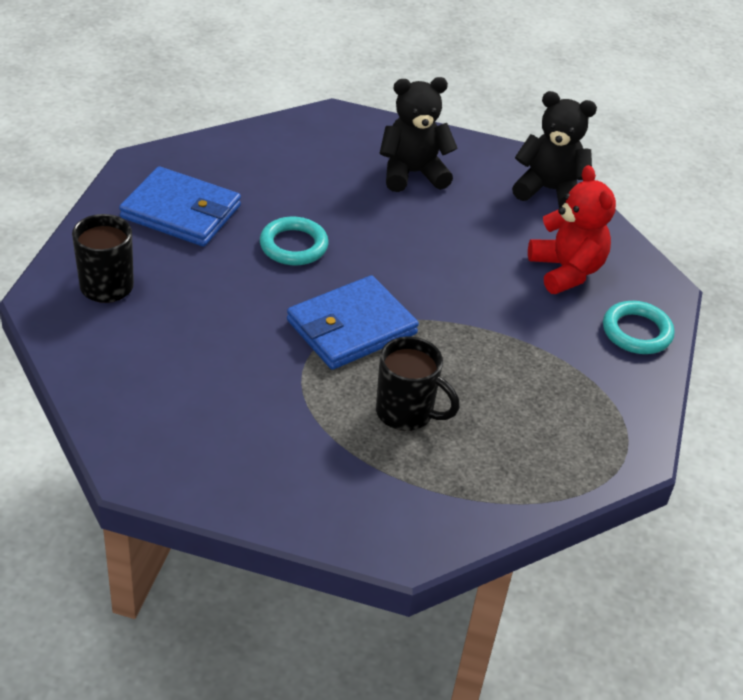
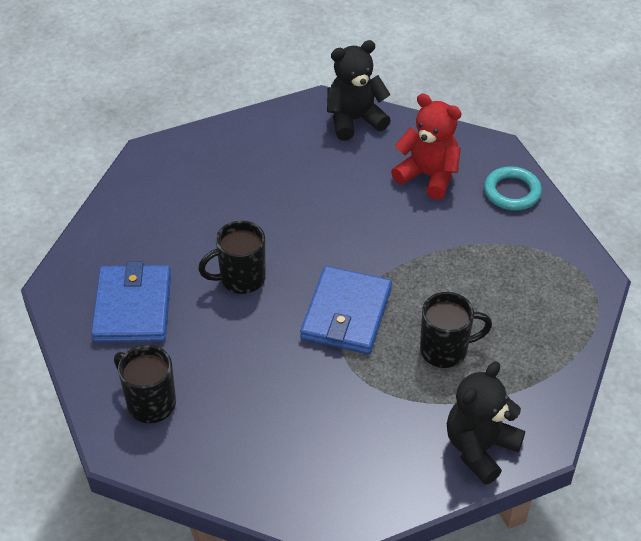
camera: 35 degrees left, 5 degrees up
(181, 212) = (133, 307): blue wallet -> blue wallet turned 75 degrees counterclockwise
(293, 246) = (241, 279): turquoise ring -> black mug
(412, 173) = (255, 166): black teddy bear -> black teddy bear (480, 448)

